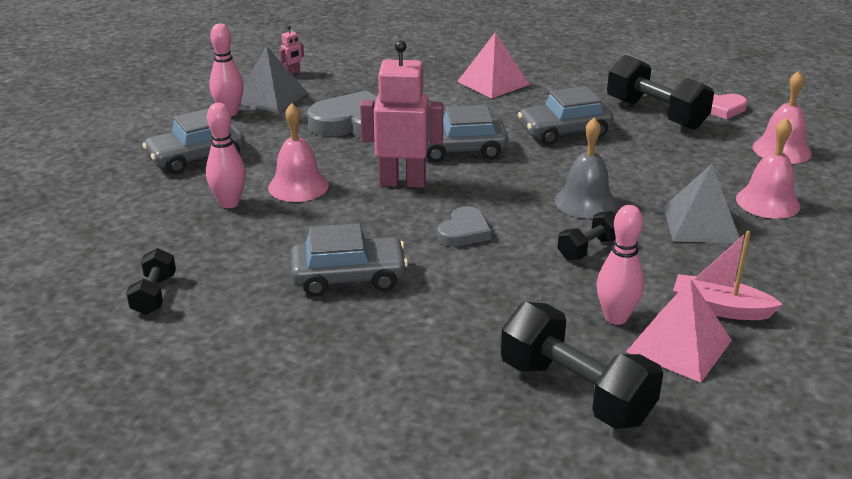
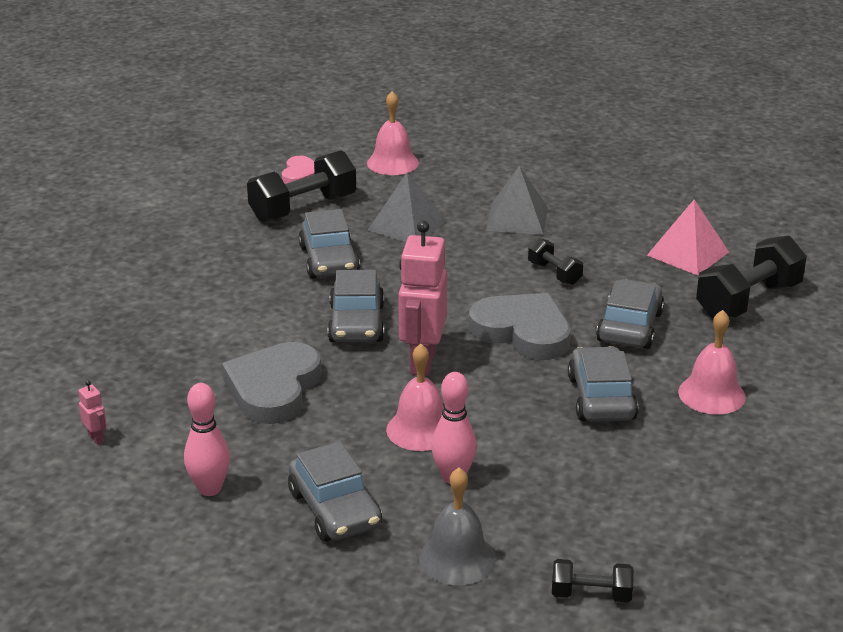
camera: 85 degrees left, 0 degrees up
(154, 295) = (635, 517): black dumbbell -> black dumbbell (591, 594)
(271, 97) = (172, 455): grey pyramid -> grey pyramid (407, 225)
(464, 231) = (523, 332): grey heart -> grey heart, size x1.83
(489, 297) = (629, 327): none -> grey car
(493, 83) = (190, 291): pink pyramid -> none
(585, 202) = (474, 265): grey bell -> grey bell (457, 558)
(616, 317) = (654, 273): pink bowling pin -> none
(719, 308) = (639, 230): pink boat -> none
(768, 202) = (483, 185): pink bell -> pink bell (711, 394)

